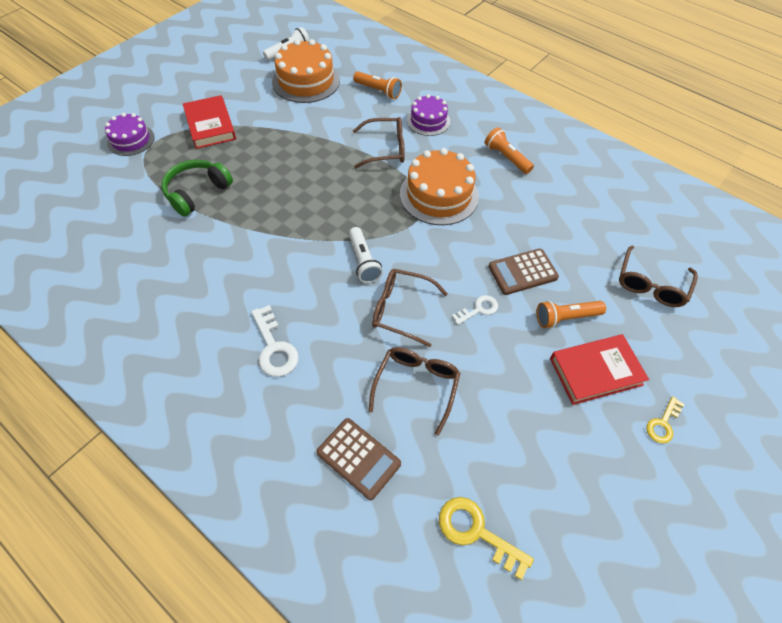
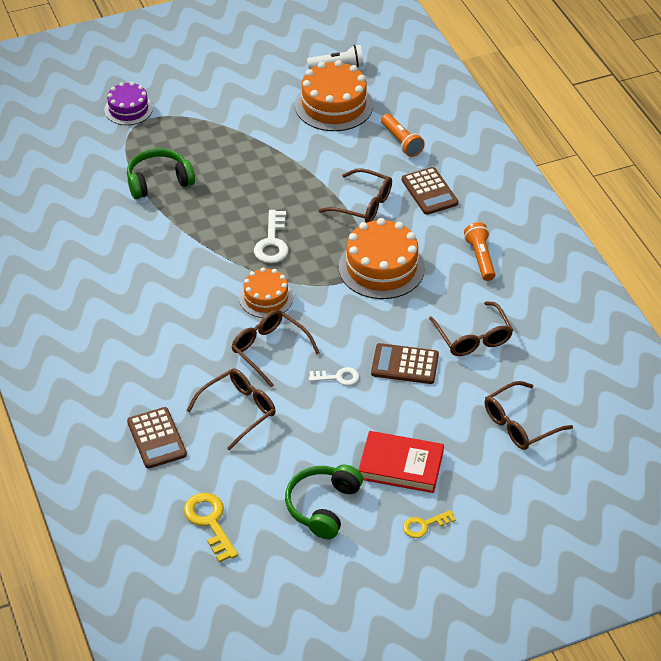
camera: 30 degrees right, 10 degrees down
(210, 125) = (209, 120): red book -> none
(274, 347) = (144, 335): white key -> white key (272, 242)
(363, 261) = (266, 298): white flashlight -> orange cake
(428, 121) = (429, 191): purple cake -> brown calculator
(554, 225) = (473, 337): none -> brown glasses
(565, 452) = (323, 506): none -> green headphones
(566, 318) = (412, 416): orange flashlight -> none

